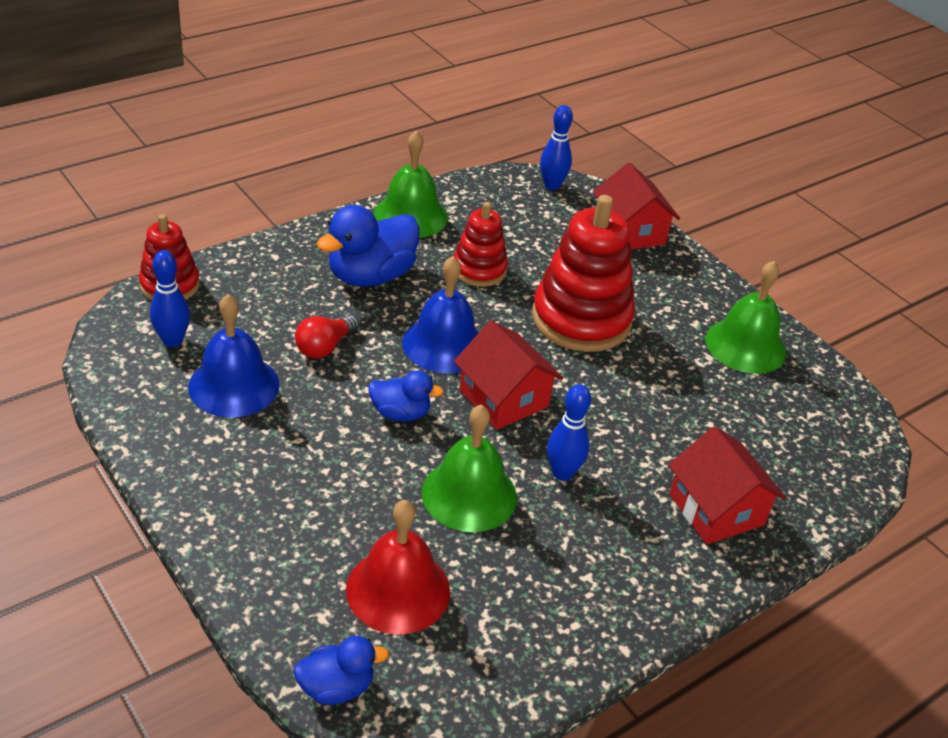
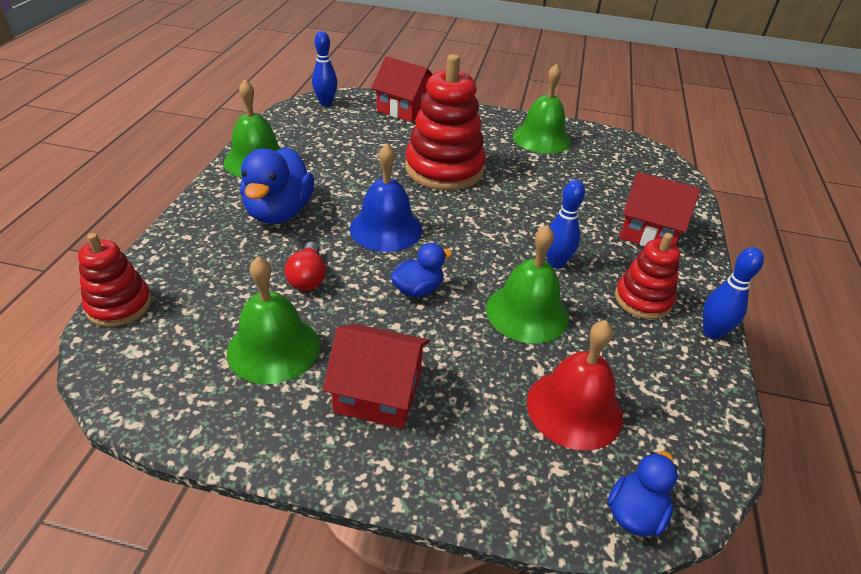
camera: 40 degrees left, 0 degrees up
(172, 341) = (176, 346): blue bowling pin -> blue bowling pin (712, 332)
(234, 385) = (273, 348): blue bell -> green bell
(479, 270) = (346, 171): red stacking toy -> red stacking toy (642, 299)
(503, 398) = (465, 240): red house -> red house (378, 392)

